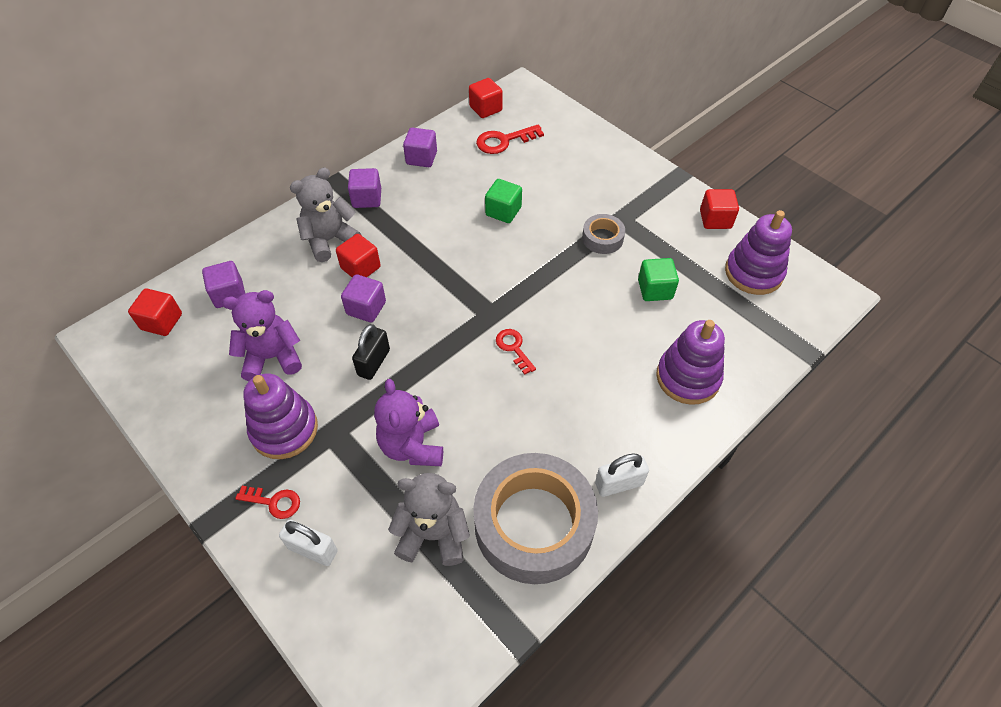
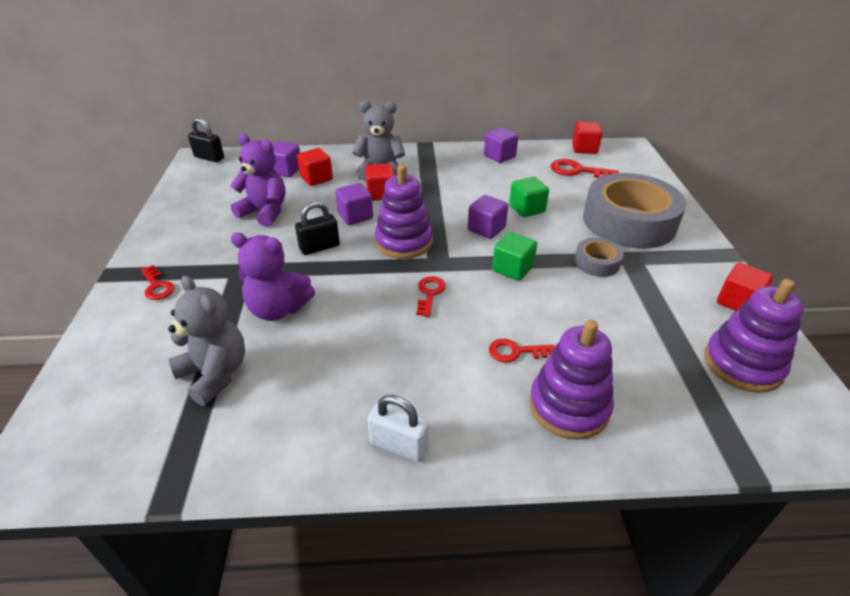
camera: 40 degrees right, 15 degrees down
(115, 327) = (209, 158): none -> black padlock
(162, 322) = (234, 166): red cube -> red cube (316, 178)
(284, 429) = (218, 252): purple stacking toy -> purple stacking toy (404, 242)
(313, 549) = (137, 328): white padlock -> none
(367, 198) = (433, 161): purple cube -> purple cube (486, 229)
(412, 446) = (278, 309): purple teddy bear -> purple teddy bear turned 105 degrees counterclockwise
(534, 524) = (291, 422): grey tape -> grey tape (629, 222)
(620, 358) = (516, 352): none -> red key
(655, 289) = (609, 321): green cube -> green cube (512, 269)

